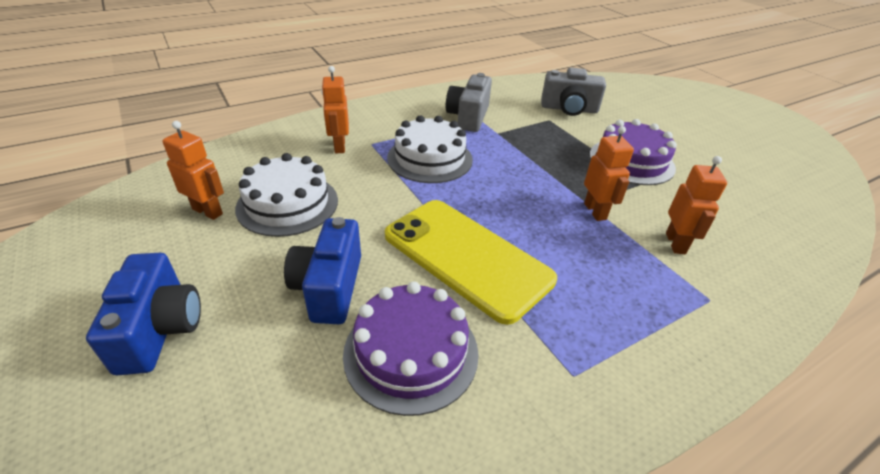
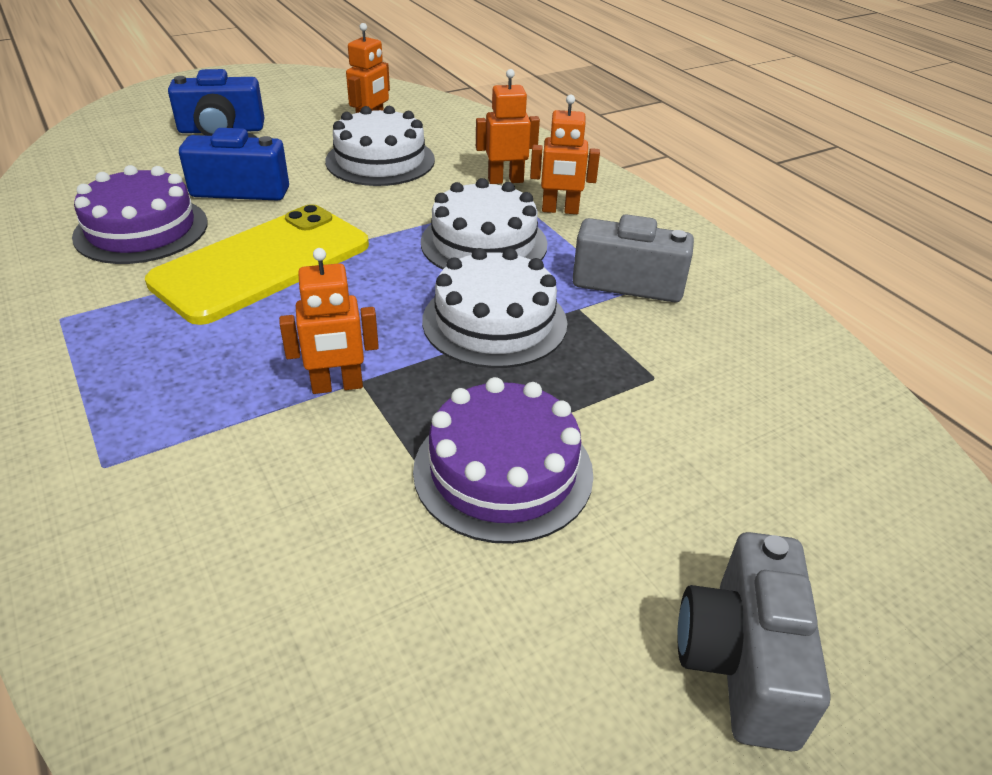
camera: 90 degrees right, 0 degrees up
(517, 158) = (494, 321): none -> white cake
(569, 109) = (720, 415): grey camera -> grey camera (740, 661)
(676, 243) = (235, 464): orange robot -> orange robot (560, 210)

